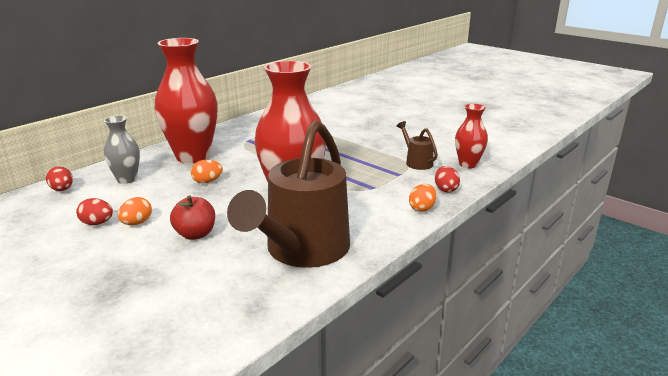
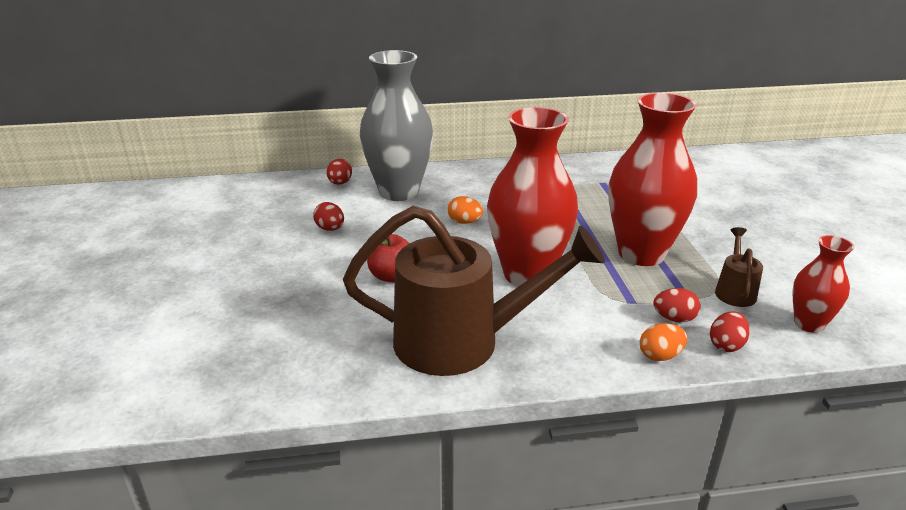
camera: 40 degrees right, 5 degrees up
(127, 179) = (399, 192): grey vase -> grey vase, size x1.94
(137, 223) = (359, 242): orange egg -> none
(192, 156) = (483, 187): red vase -> red vase (641, 254)
(302, 251) = (463, 342): brown watering can -> brown watering can turned 150 degrees counterclockwise
(405, 187) = (674, 318): none -> red egg

